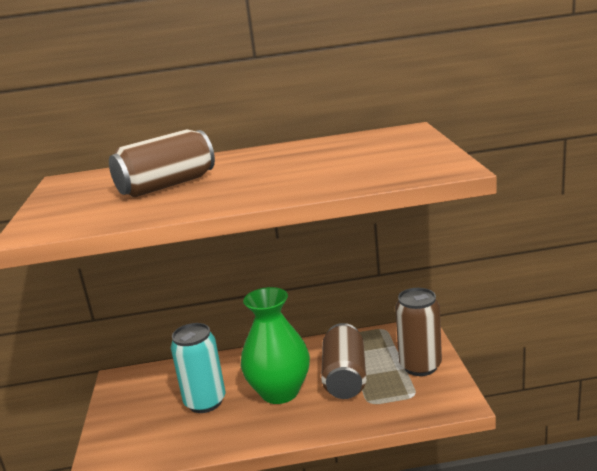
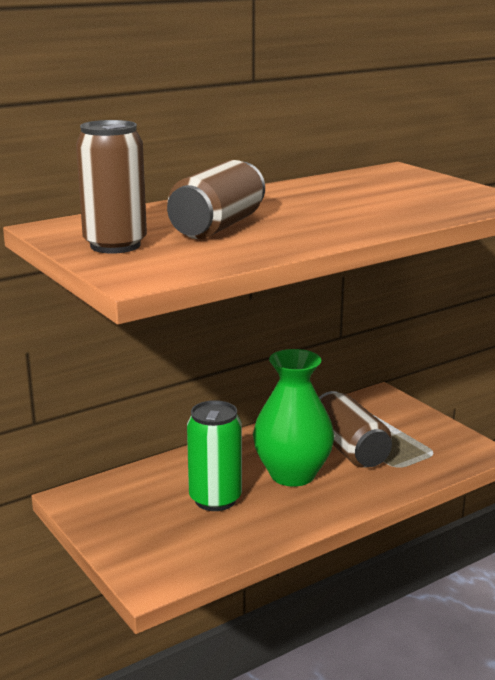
camera: 30 degrees left, 0 degrees up
(205, 402) = (215, 499): turquoise can -> green can
(420, 366) = (415, 427): brown can -> brown can (115, 245)

